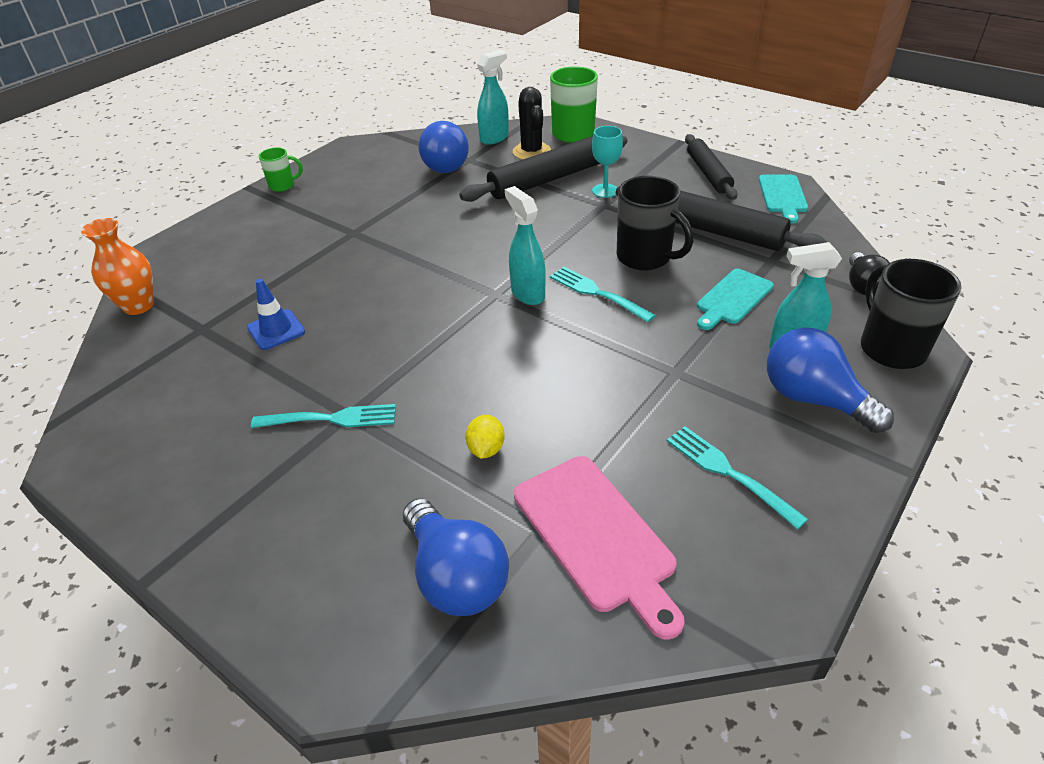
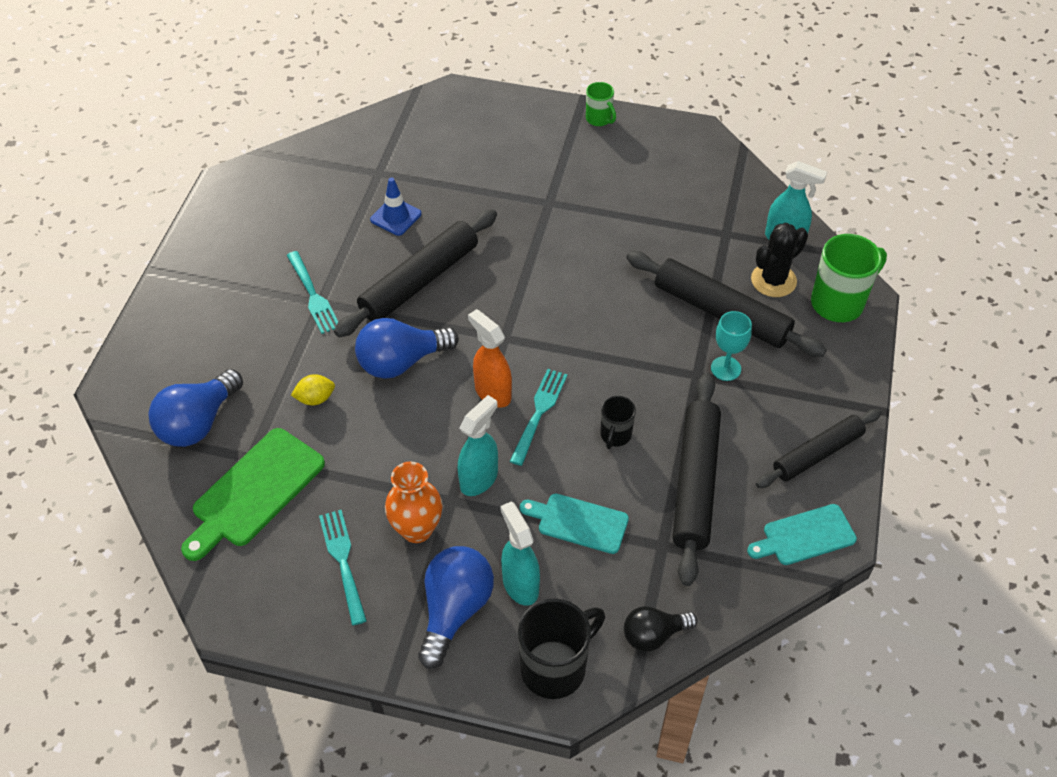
camera: 65 degrees right, 10 degrees up
(138, 306) = (389, 122): orange vase -> orange vase (417, 529)
(379, 332) = (420, 281): none -> black rolling pin
(447, 164) = (706, 220): blue light bulb -> blue light bulb (401, 362)
(527, 293) = (515, 361): turquoise spray bottle -> turquoise spray bottle (479, 479)
(557, 316) = (492, 393): none -> orange spray bottle
(596, 537) = (254, 491): pink cutting board -> green cutting board
(645, 257) = (615, 435): black mug -> black mug, size x0.55
(730, 473) = (343, 562): turquoise fork -> turquoise fork turned 45 degrees counterclockwise

